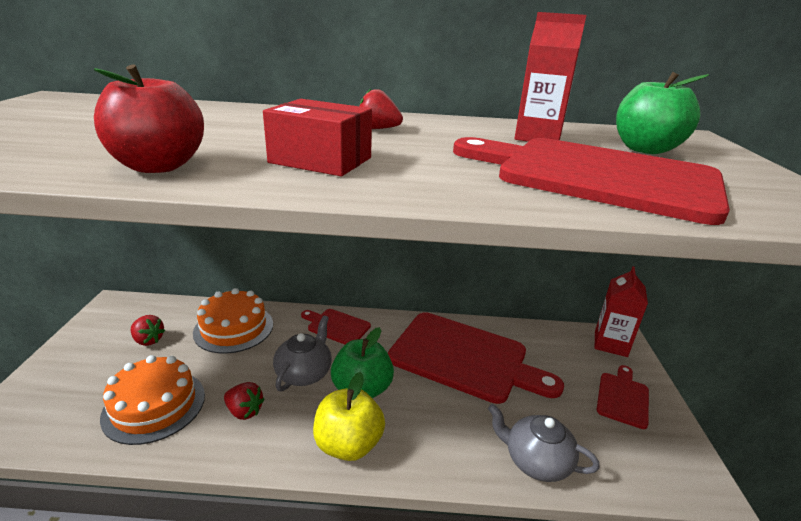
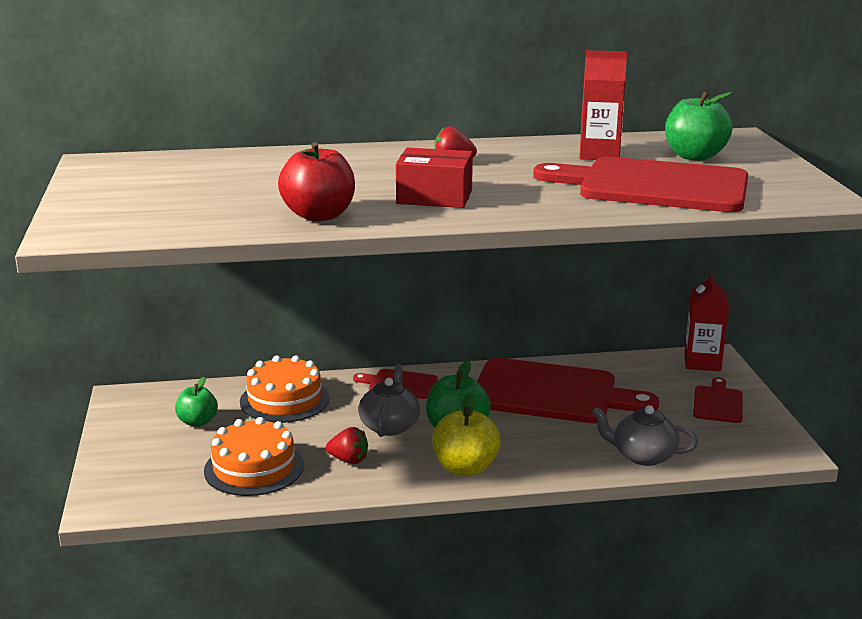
camera: 10 degrees left, 5 degrees down
(148, 340) = (197, 422): red strawberry -> green apple

